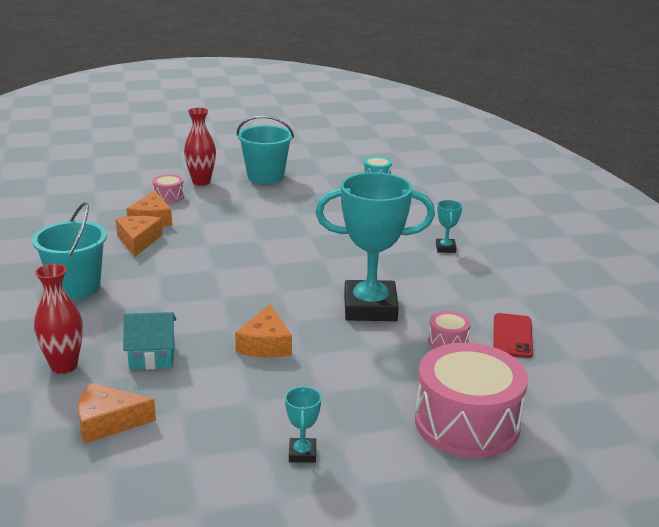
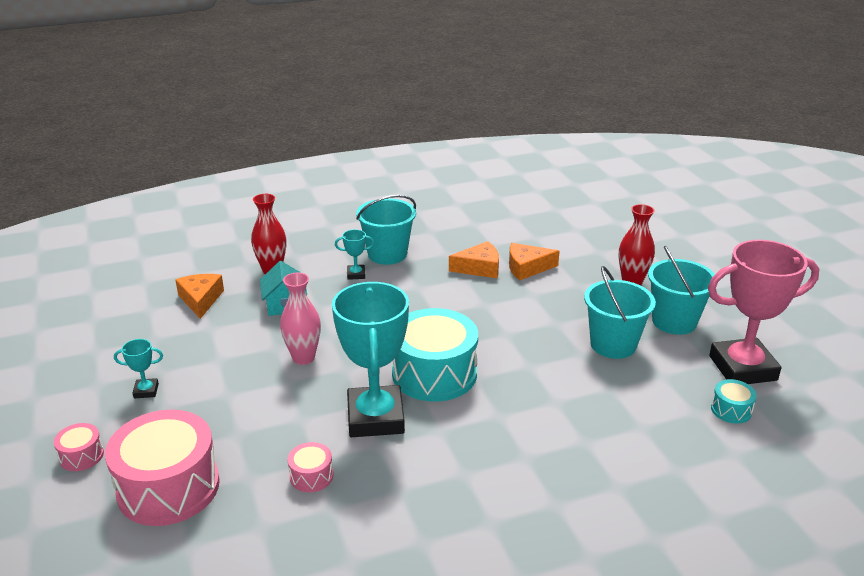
camera: 85 degrees right, 5 degrees up
(169, 196) = (584, 269): pink drum -> pink drum (81, 456)
(265, 344) = (303, 358): orange cheese -> pink vase
(289, 201) = (613, 344): none -> turquoise bucket
(310, 276) = (434, 373): none -> turquoise drum
(331, 166) = (742, 368): none -> pink trophy
(445, 248) = (534, 477): turquoise trophy -> turquoise trophy (356, 274)
(512, 336) = (325, 530): red phone -> none

